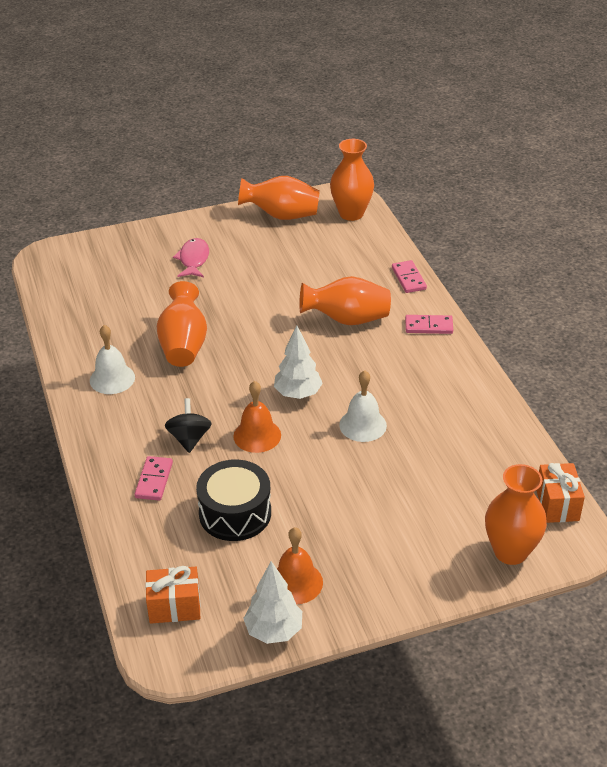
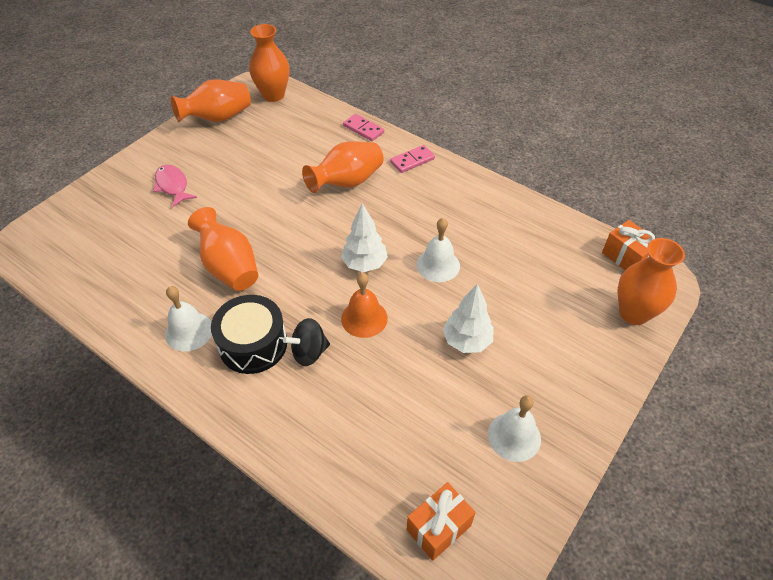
camera: 35 degrees left, 10 degrees up
(154, 480) = (312, 410): pink domino -> none
(189, 438) = (309, 352): black spinning top -> black spinning top turned 75 degrees counterclockwise
(235, 513) = (409, 401): black drum -> black drum (253, 344)
(273, 631) = (538, 495): white tree -> white tree (466, 341)
(296, 582) = (514, 436): orange bell -> white bell

